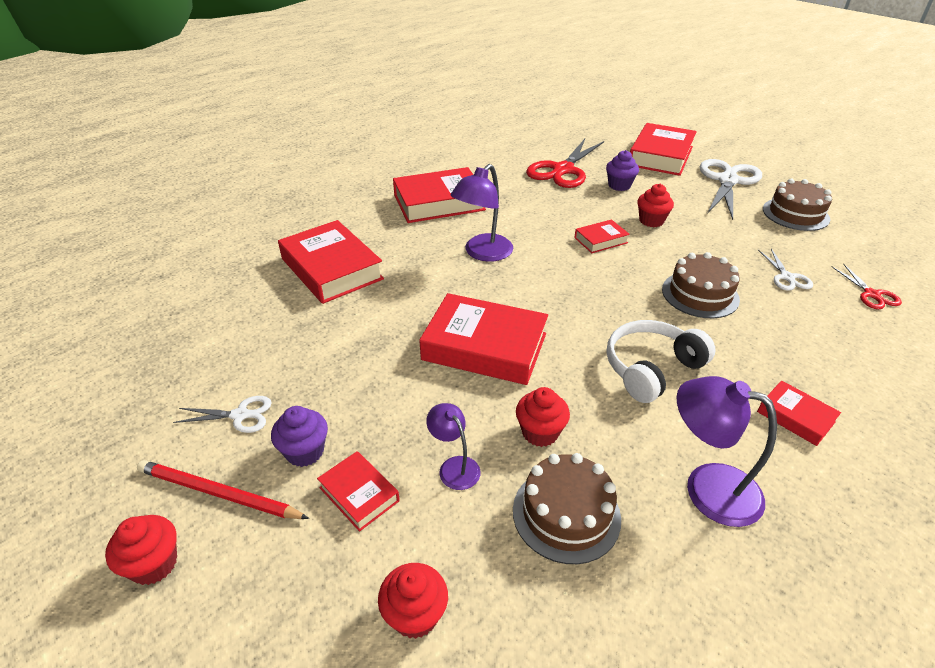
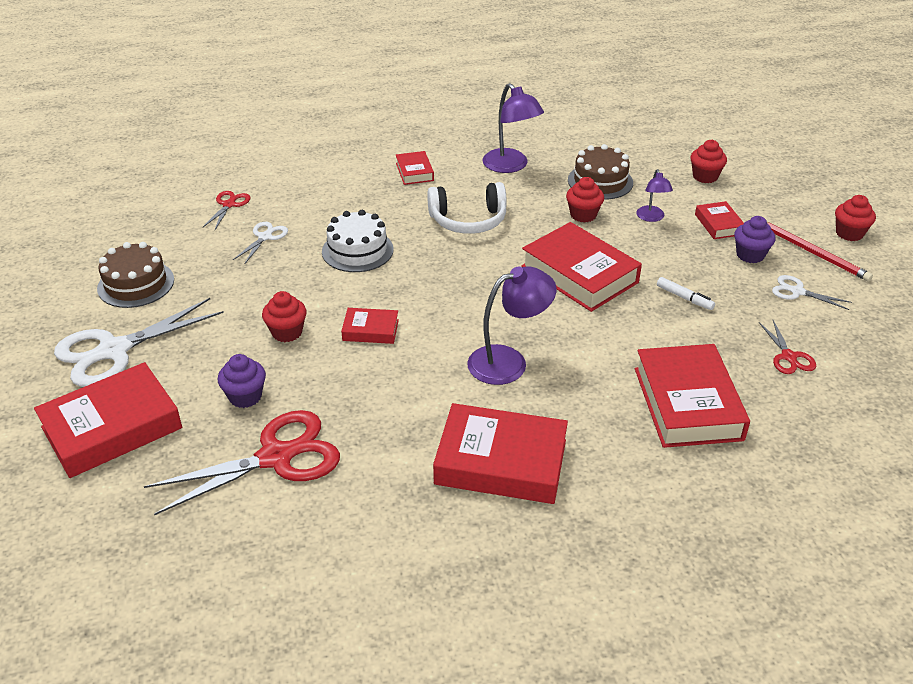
camera: 150 degrees left, 0 degrees up
(249, 334) = (788, 356): none -> red scissors
(366, 359) = (684, 298): none -> white marker
(700, 294) = (357, 250): brown cake -> white cake

